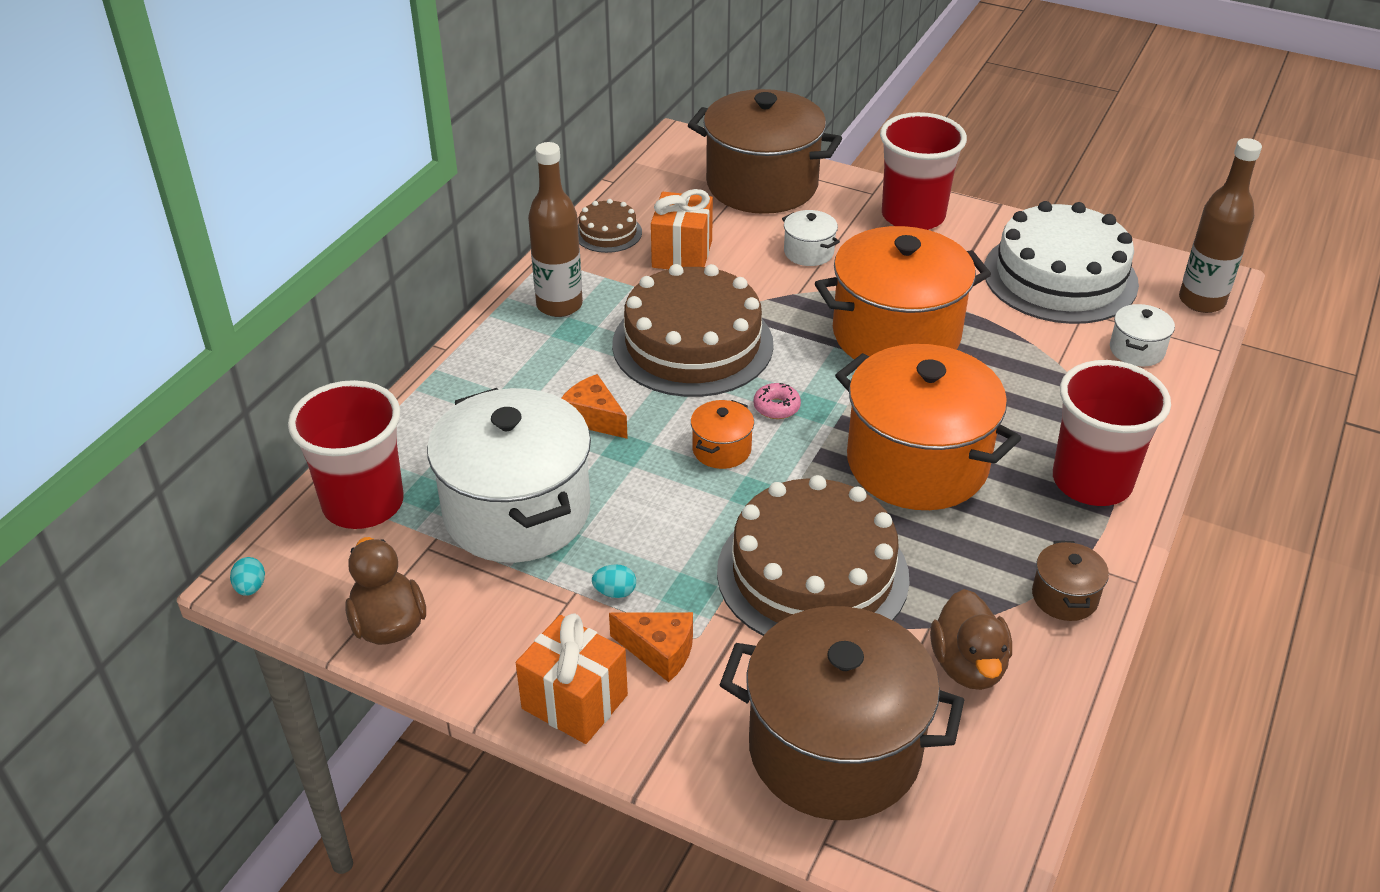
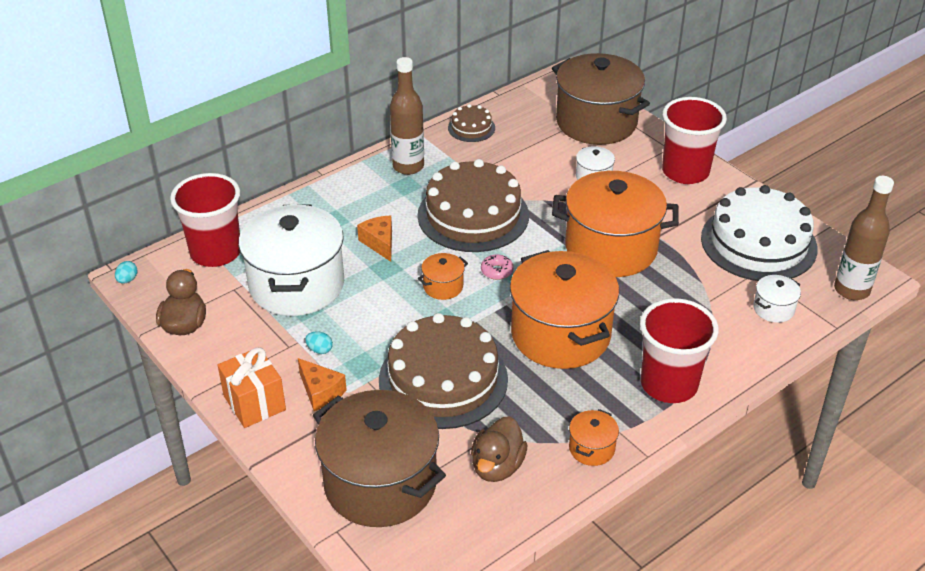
camera: 25 degrees right, 0 degrees up
(682, 254) = (509, 155): orange gift -> none
(1064, 597) = (591, 448): brown pot -> orange pot

